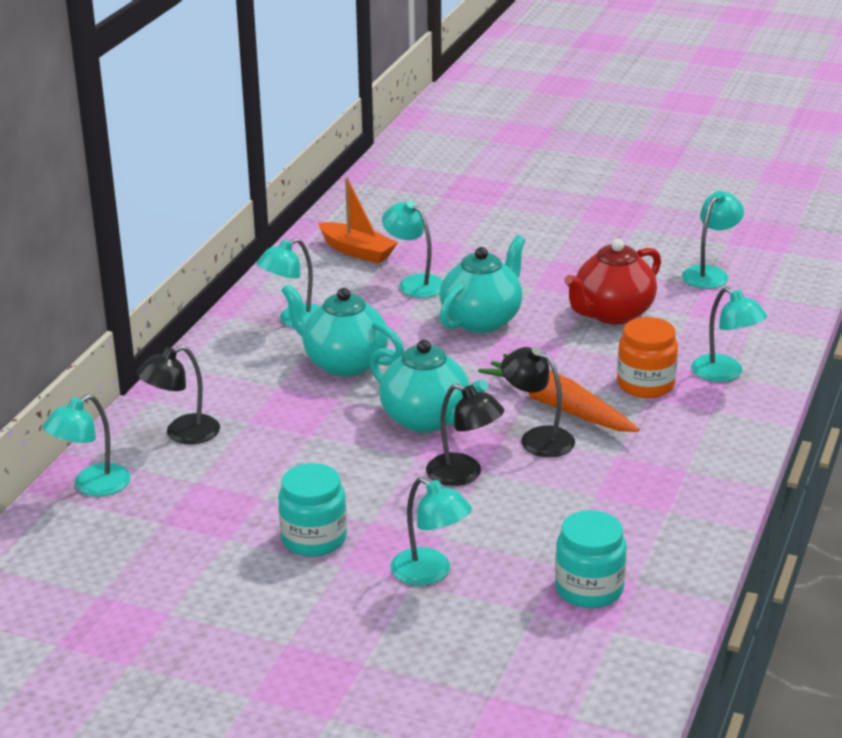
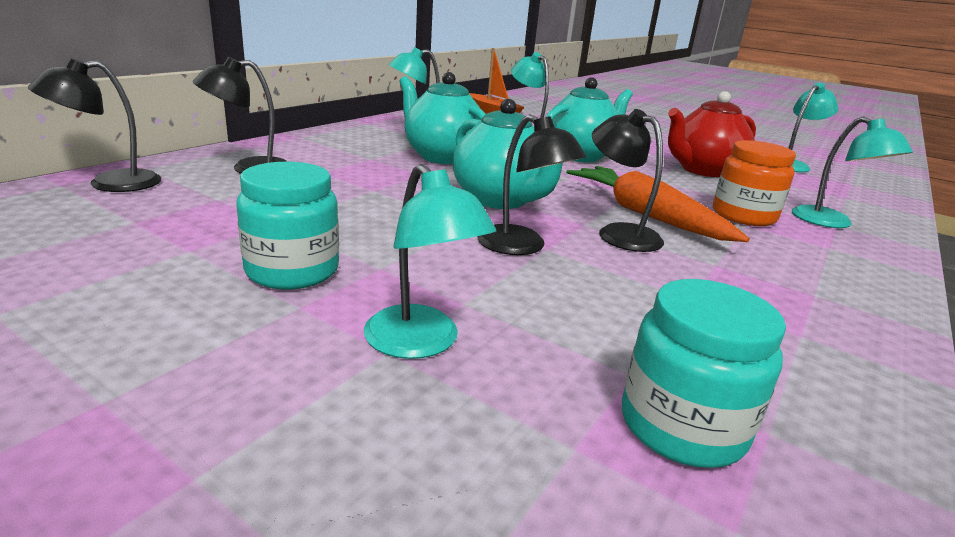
camera: 10 degrees right, 5 degrees down
(92, 486) = (110, 183): turquoise lamp -> black lamp

